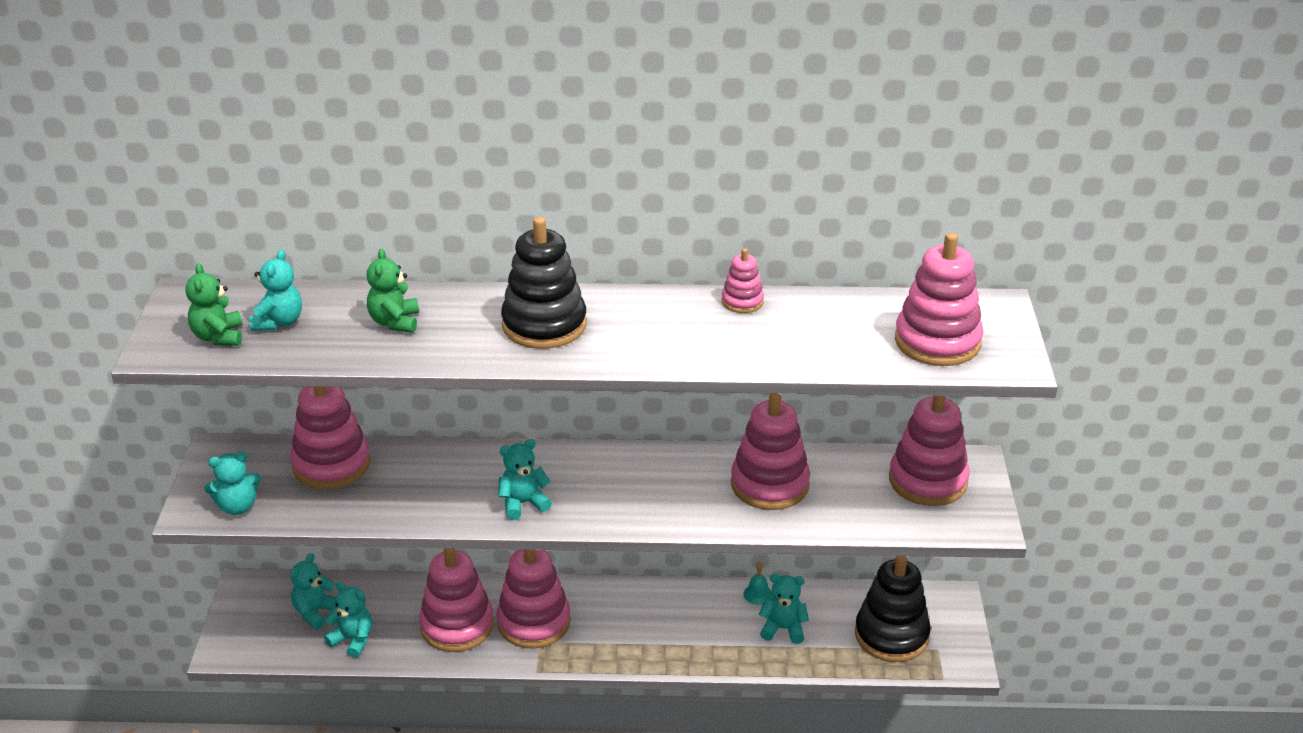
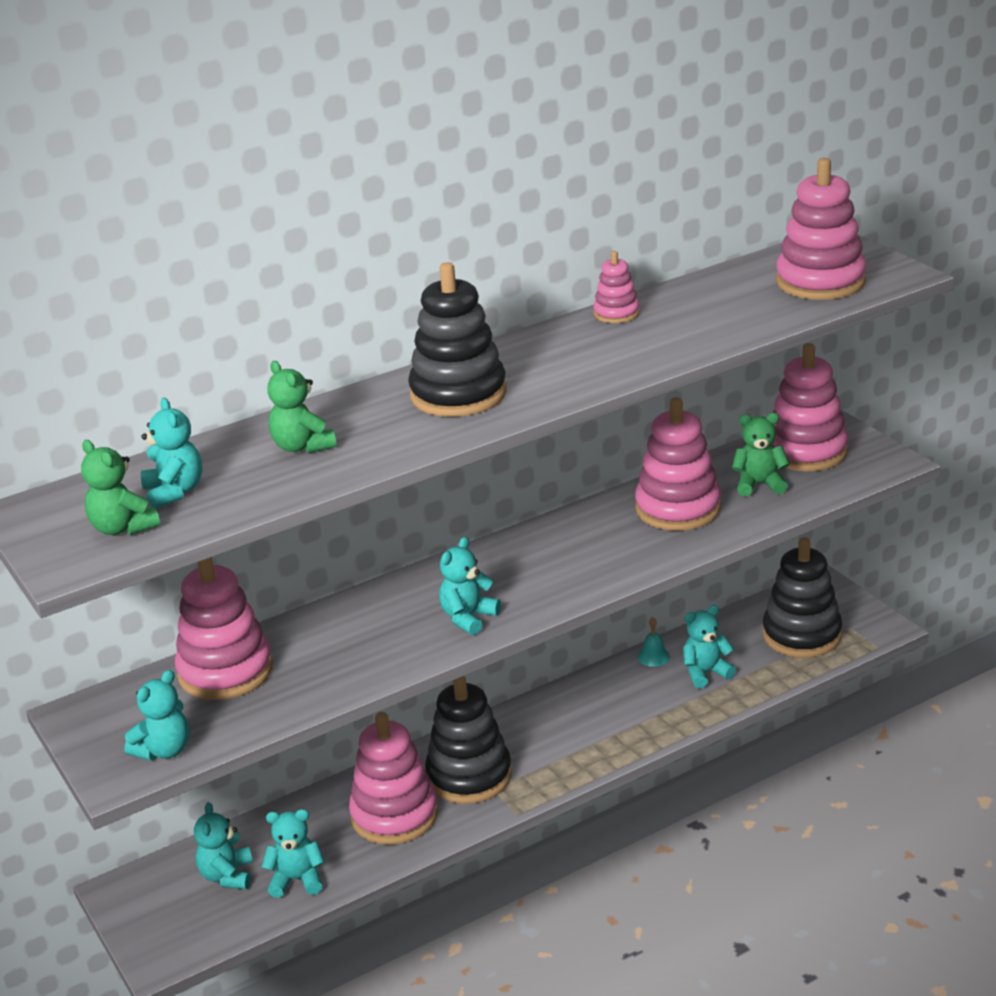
camera: 30 degrees left, 5 degrees down
(534, 622) = (469, 776): pink stacking toy -> black stacking toy
(856, 494) = (759, 484): none -> green teddy bear

